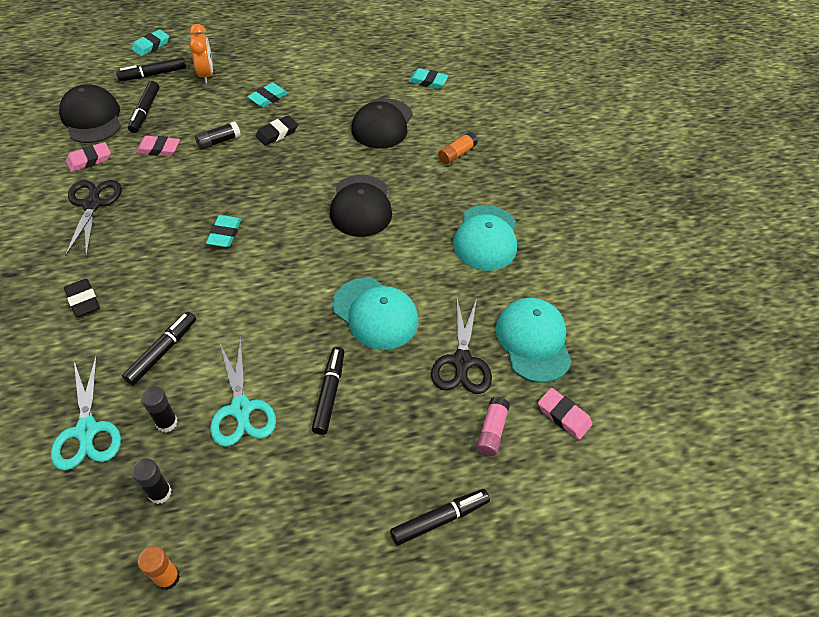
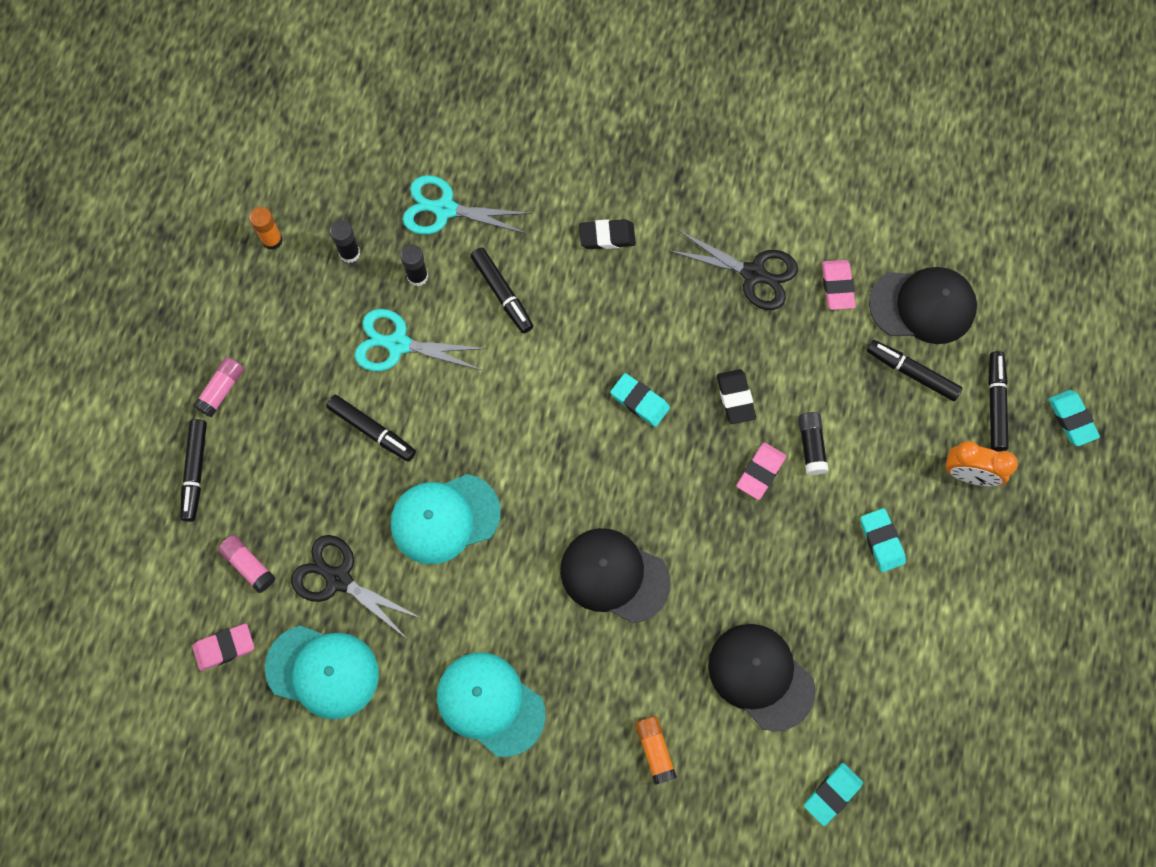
camera: 120 degrees right, 20 degrees up
(159, 149) = (826, 370): pink eraser -> pink eraser (760, 472)
(277, 133) = (798, 525): black eraser -> black eraser (735, 398)
(350, 539) = (222, 390): none -> pink glue stick

